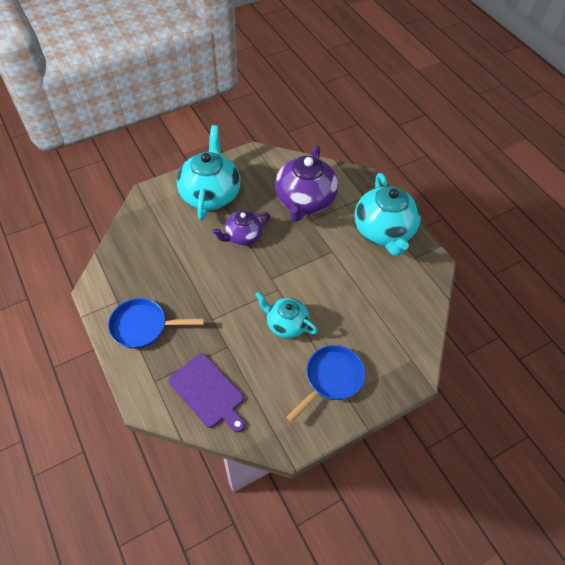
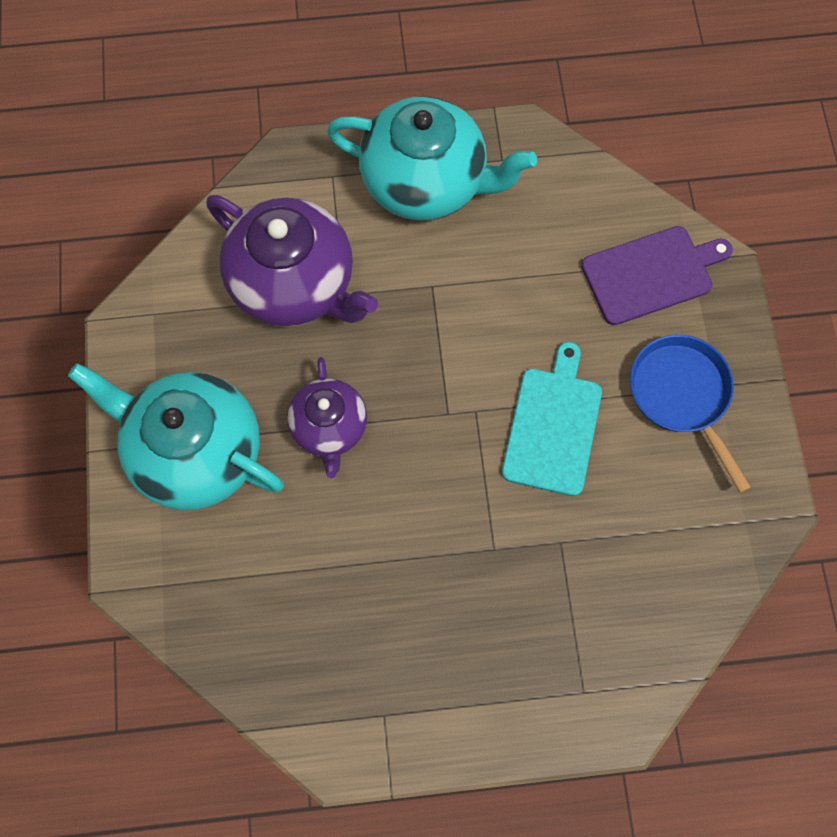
camera: 65 degrees left, 15 degrees up
(143, 326) = (461, 681): blue pan -> none
(208, 392) = (638, 605): purple cutting board -> purple cutting board (651, 274)
(286, 324) = (553, 425): turquoise teapot -> turquoise cutting board

